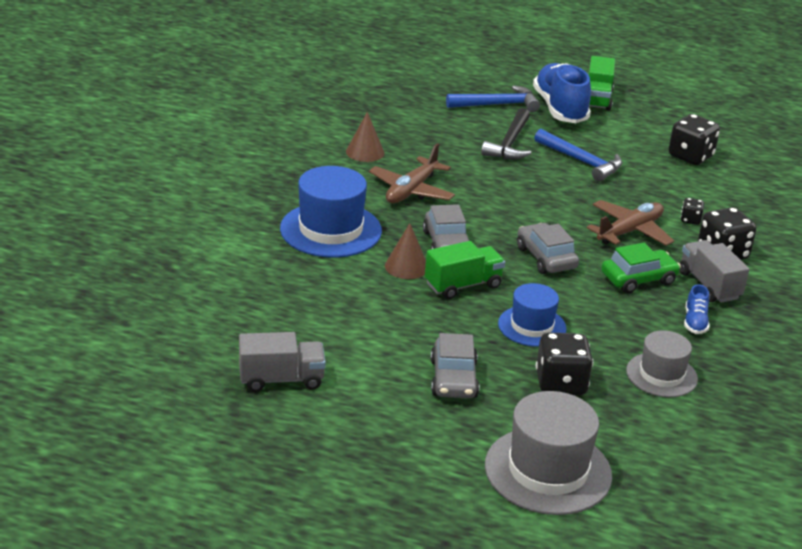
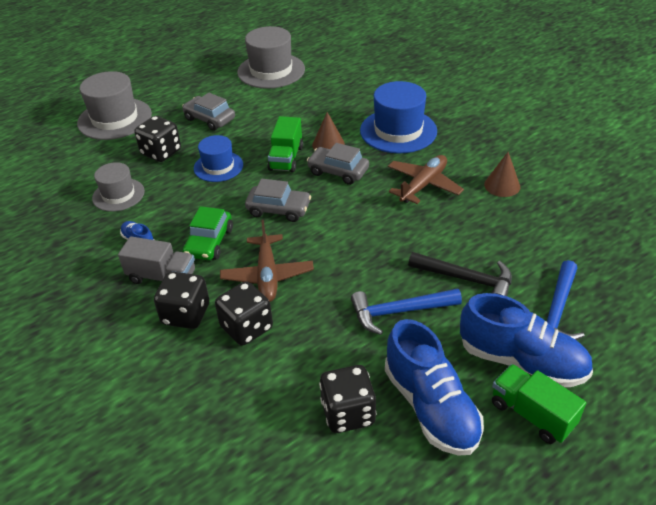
camera: 130 degrees right, 10 degrees up
(281, 379) = (271, 71): grey truck -> grey hat
(411, 190) = (423, 185): brown plane -> brown plane turned 60 degrees clockwise
(510, 143) = (466, 279): black hammer -> black hammer turned 150 degrees clockwise
(642, 130) = (431, 407): none -> blue shoe
(690, 220) = (246, 328): black dice -> black dice, size x2.01

